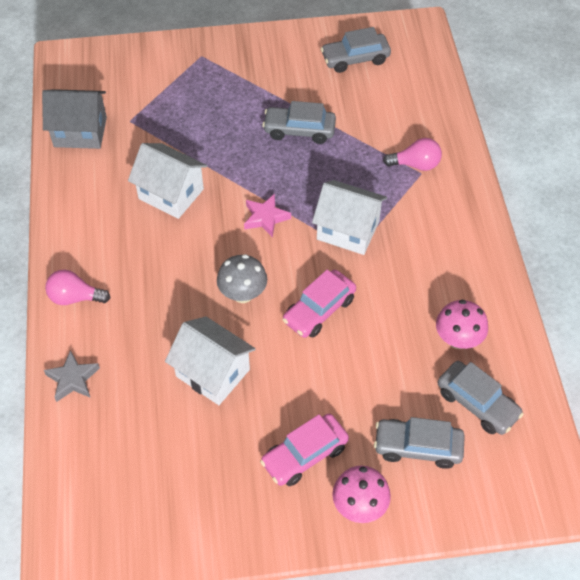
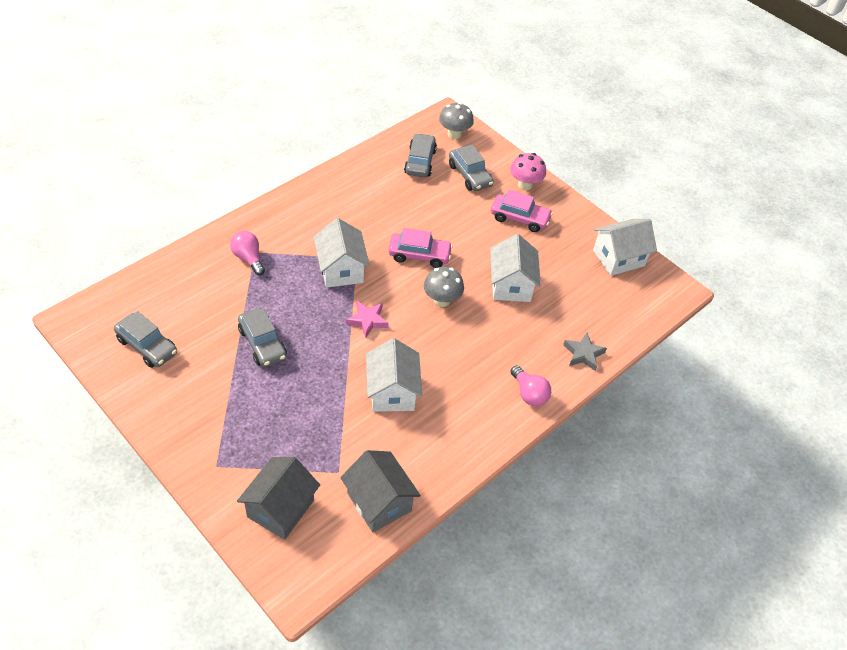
camera: 130 degrees left, 5 degrees down
(131, 75) = (280, 508): none -> grey house
(160, 527) = (618, 258): none -> white house
(458, 339) = (384, 184): pink mushroom -> none
(512, 482) = (454, 134): none -> grey mushroom

